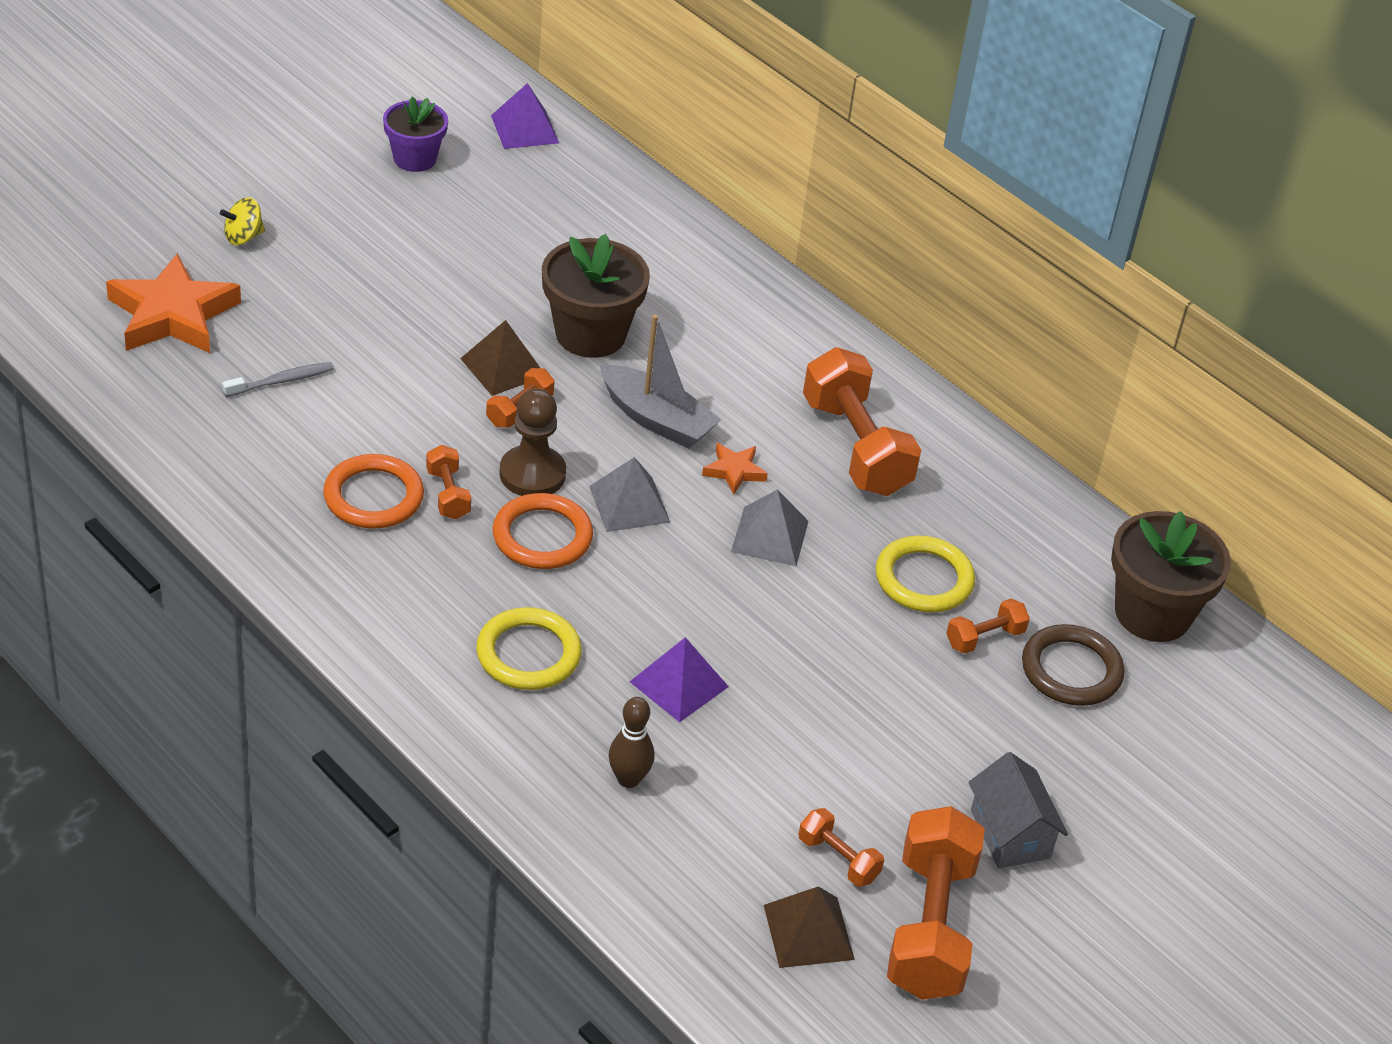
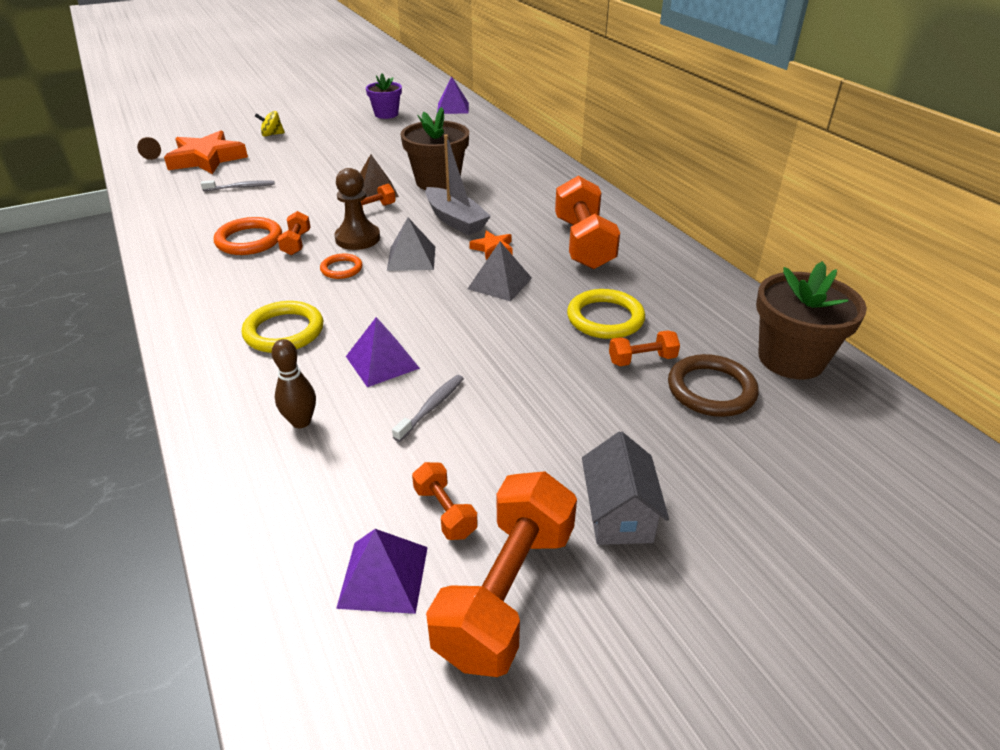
camera: 20 degrees right, 5 degrees down
(62, 312) = (150, 154): none -> brown pawn
(542, 536) = (341, 269): orange ring -> orange ring, size x0.60
(767, 739) = (431, 407): none -> grey toothbrush
(808, 932) = (383, 576): brown pyramid -> purple pyramid

